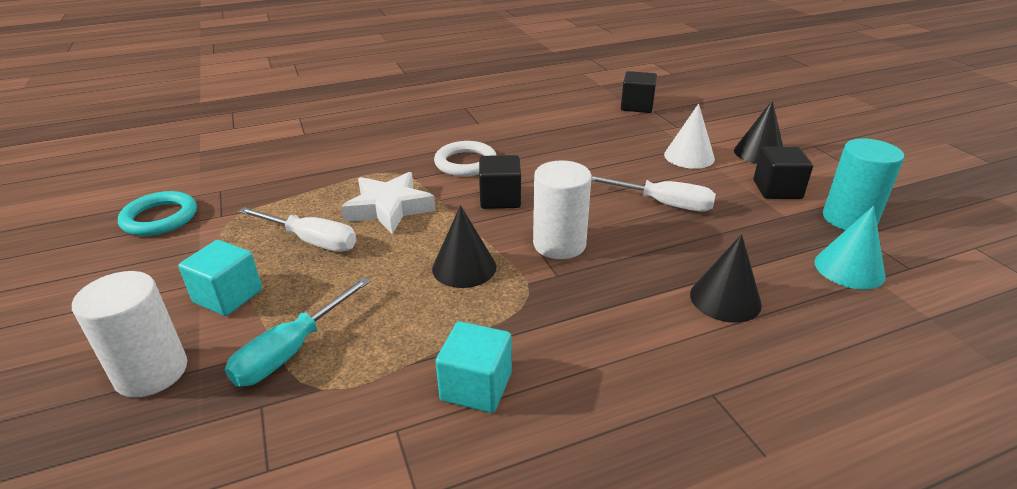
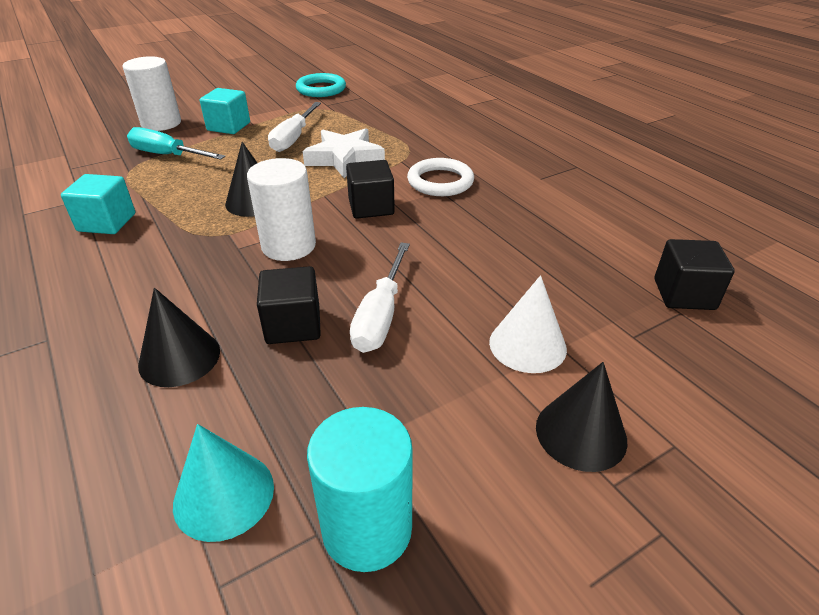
camera: 80 degrees right, 5 degrees up
(777, 189) = (448, 441): black cube -> black cube (293, 325)

